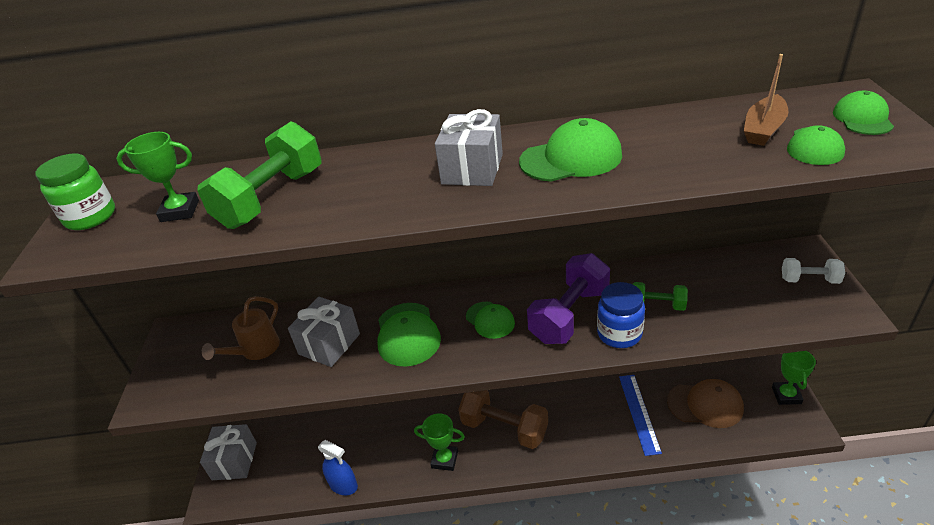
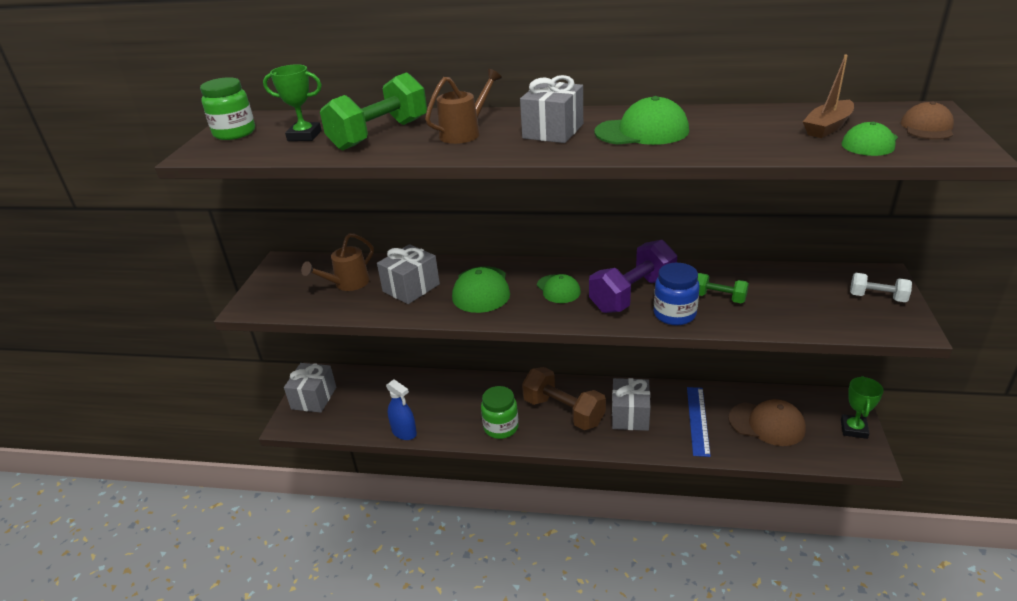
camera: 10 degrees right, 5 degrees down
(372, 184) = (464, 133): none -> brown watering can
(444, 459) = (501, 427): green trophy -> green jar
(572, 420) = (630, 415): none -> grey gift
(862, 118) = (927, 127): green cap -> brown cap

